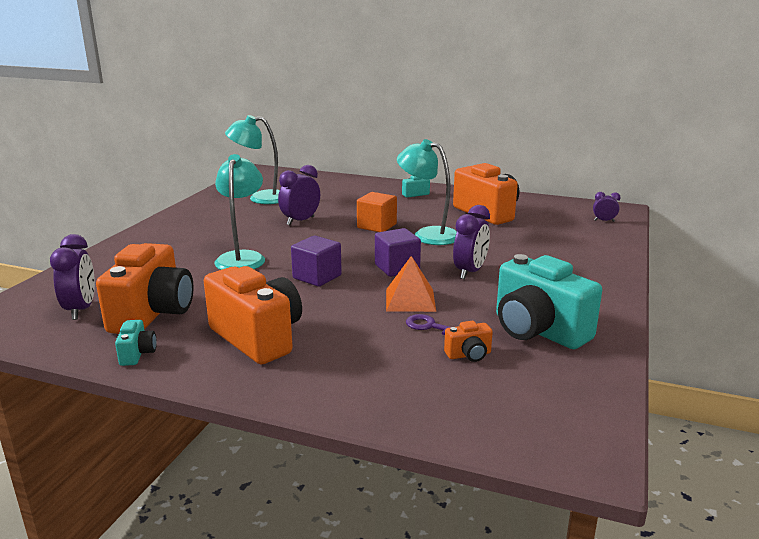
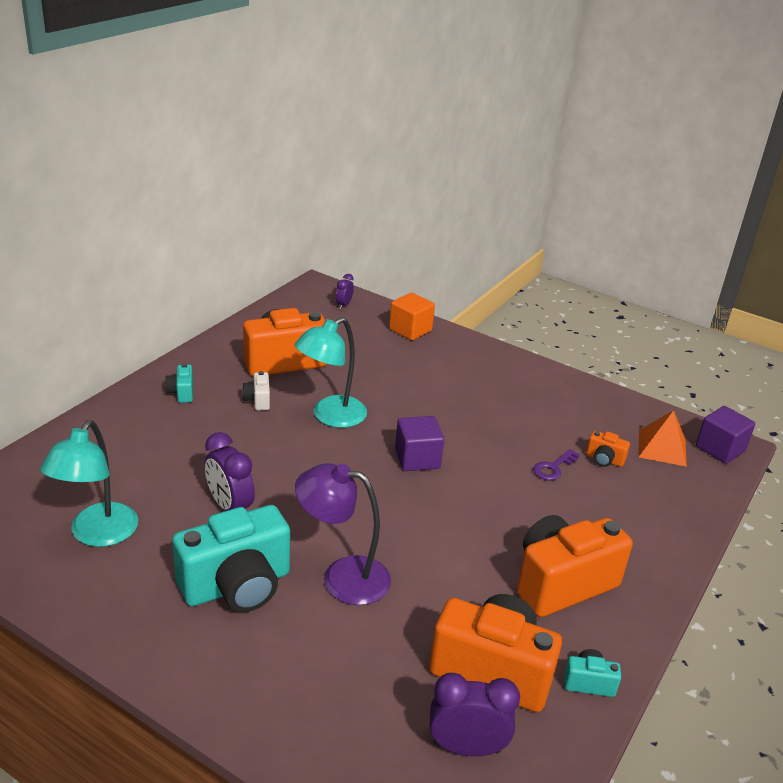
camera: 80 degrees left, 10 degrees up
(242, 257) = (342, 577): turquoise lamp -> purple lamp
(317, 277) = (423, 520): purple cube -> purple cube (720, 449)
(377, 226) = (284, 447): orange cube -> orange cube (410, 330)
(410, 300) = (496, 467): orange pyramid -> orange pyramid (662, 448)
(426, 213) = (258, 400): none -> white camera
(469, 355) = (604, 460): orange camera -> orange camera turned 120 degrees clockwise
(470, 272) = (442, 416): purple clock -> none
(538, 331) = (567, 414): turquoise camera -> turquoise camera (237, 586)

